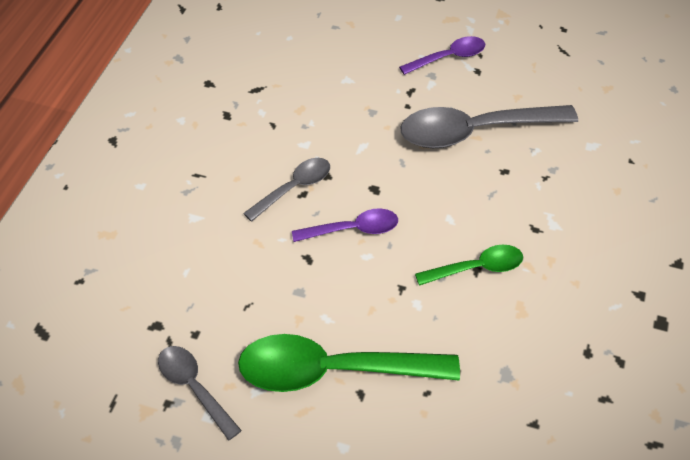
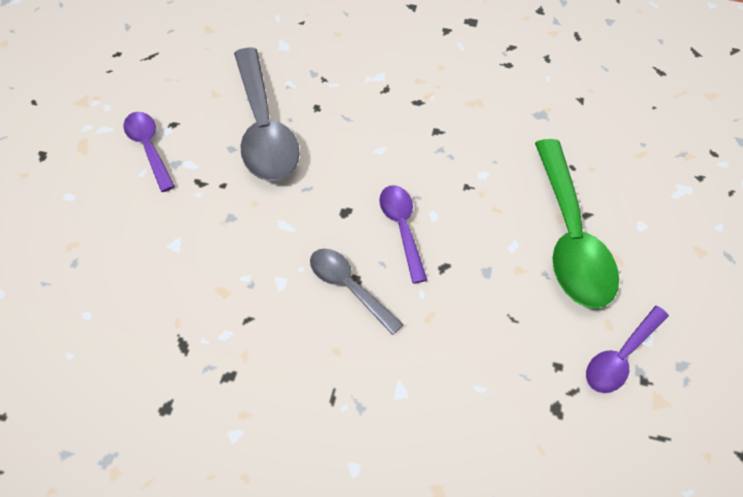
camera: 95 degrees left, 5 degrees up
(194, 387) = (620, 357): grey spoon -> purple spoon
(477, 268) = (436, 130): green spoon -> none

